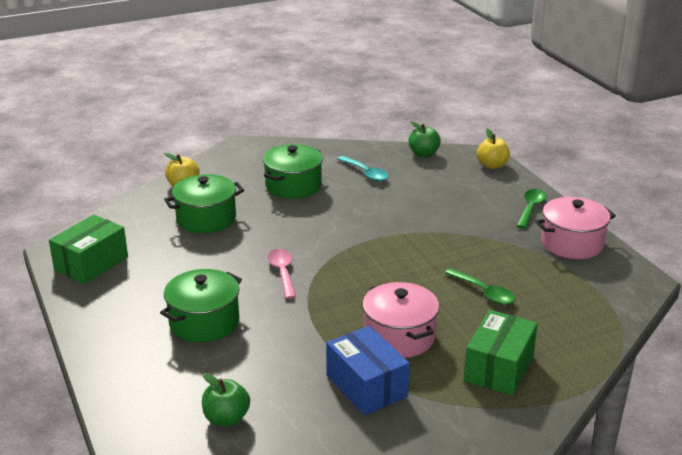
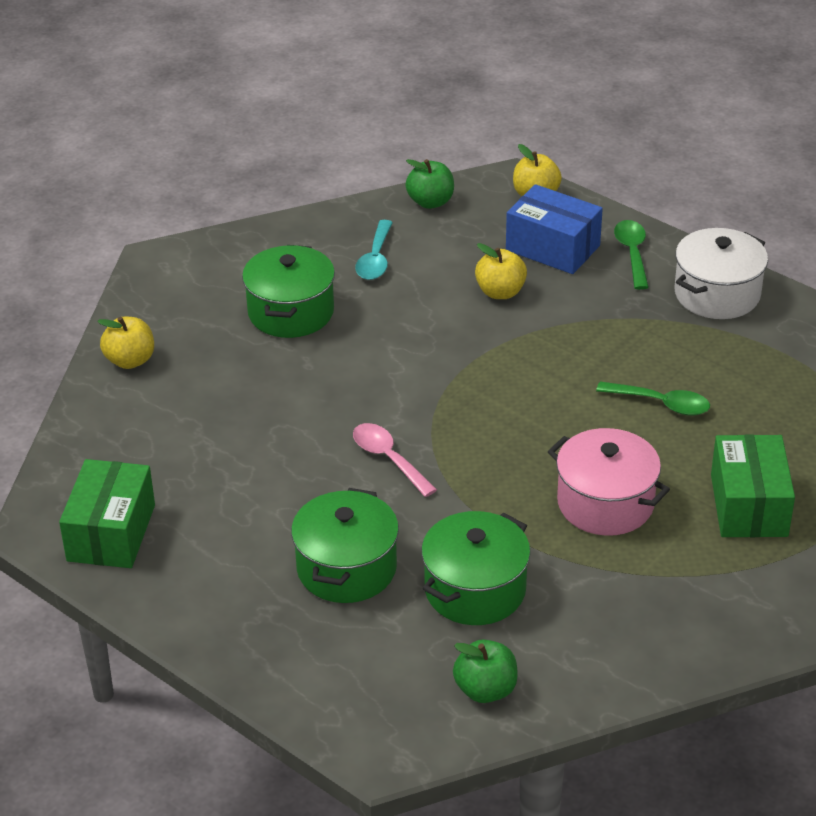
camera: 25 degrees left, 10 degrees up
(206, 219) = (212, 406): green pot -> green pot (475, 589)
(366, 173) = (375, 259): turquoise spoon -> turquoise spoon turned 75 degrees clockwise
(366, 386) = (616, 584): blue box -> blue box (553, 248)
(428, 207) = (500, 292): none -> yellow apple
(572, 243) = (717, 294): pink pot -> white pot

